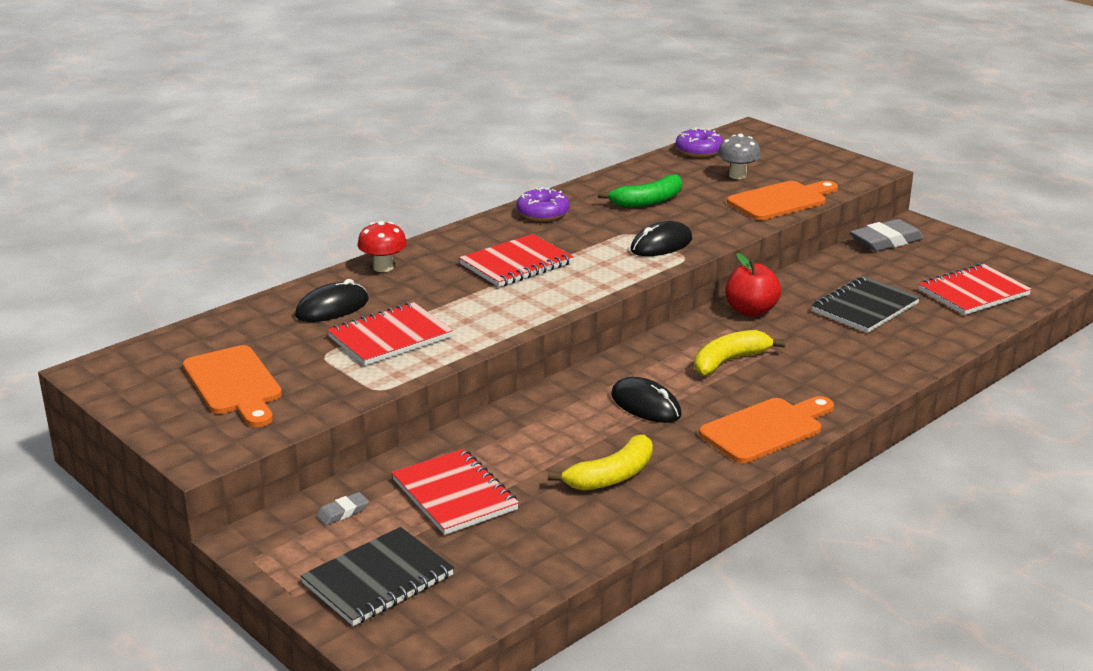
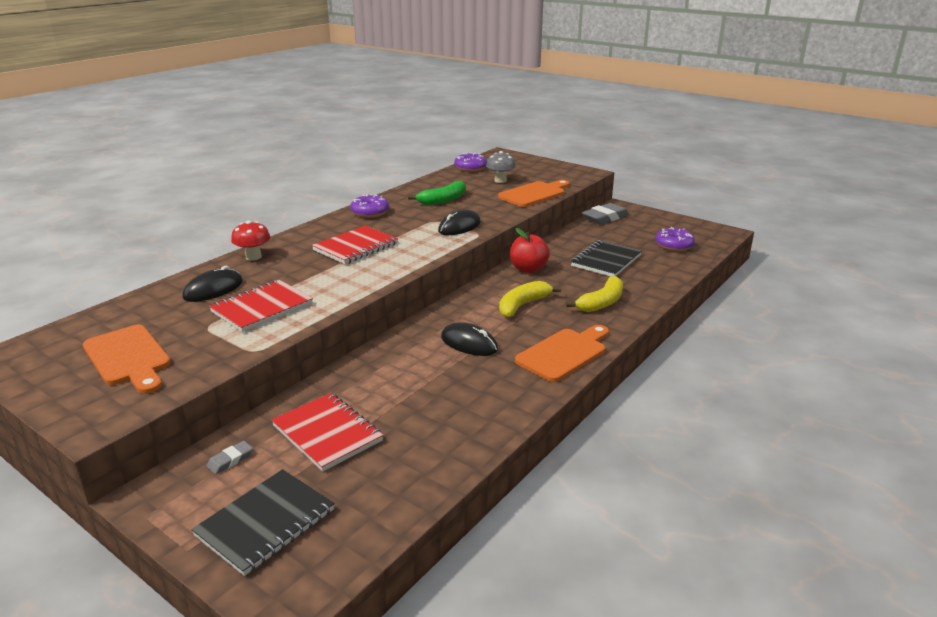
camera: 10 degrees left, 0 degrees up
(611, 476) = (455, 403): yellow banana -> yellow banana (601, 303)
(973, 293) = (674, 245): red notebook -> purple donut

